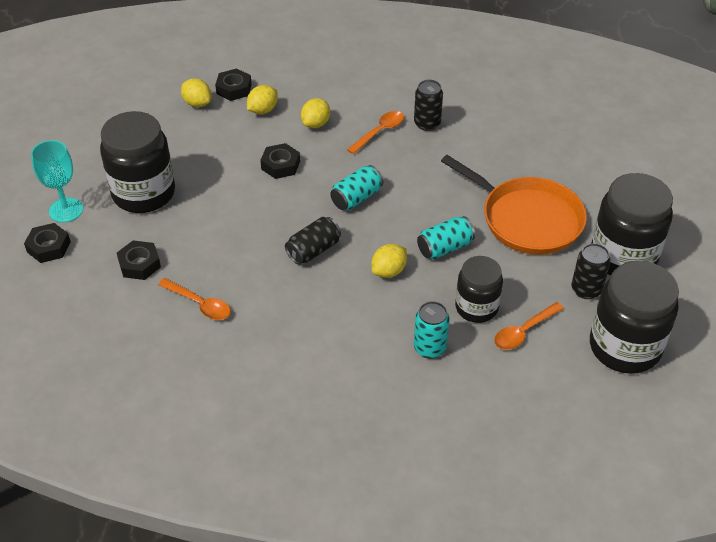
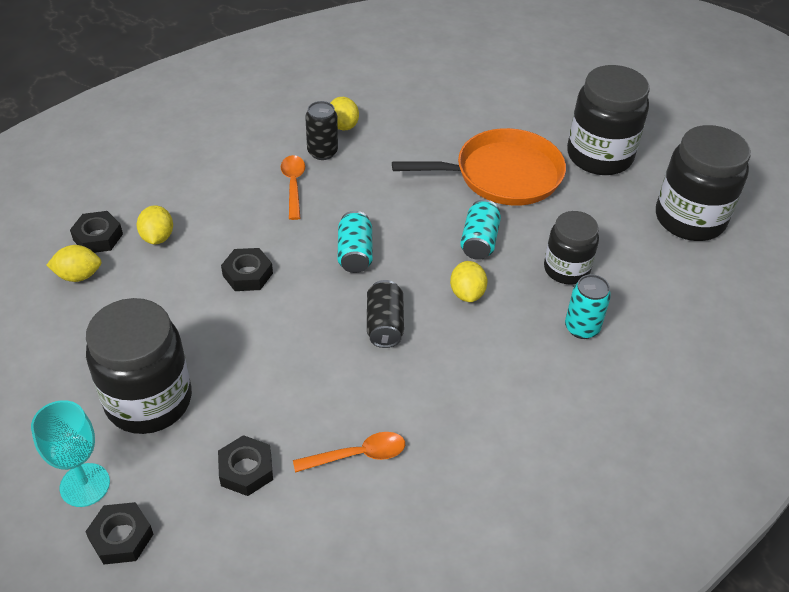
camera: 50 degrees left, 0 degrees up
(316, 124) = (226, 216): yellow lemon -> yellow lemon (343, 125)
(524, 331) = (620, 260): orange spoon -> none
(586, 290) = (612, 197): black can -> none

